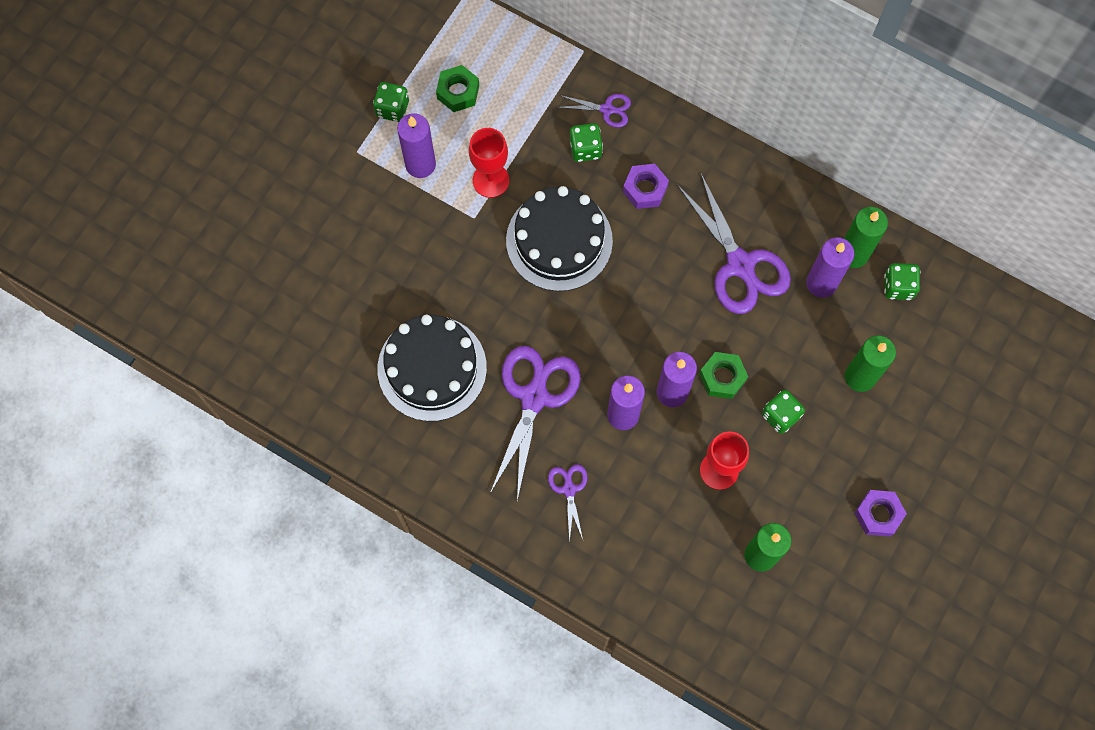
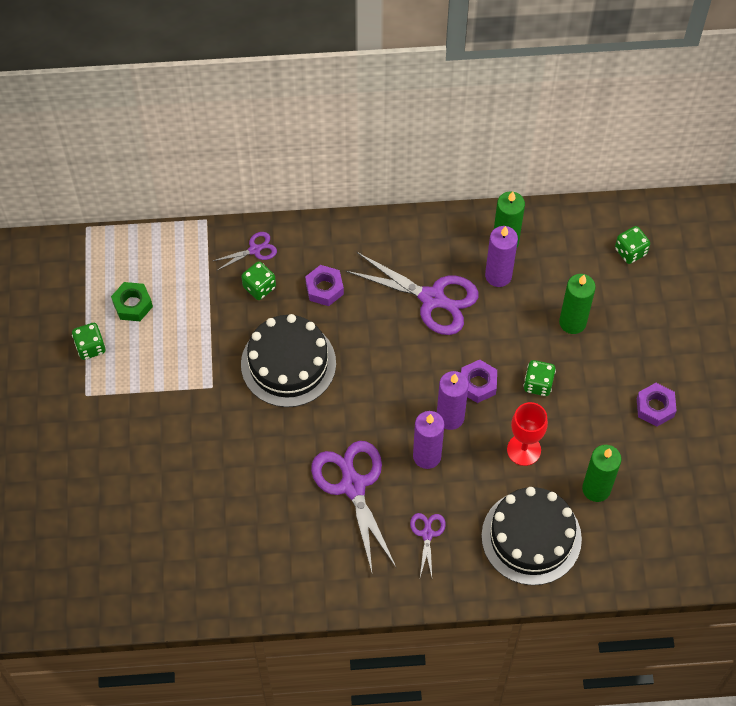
camera: 35 degrees left, 10 degrees down
(420, 164) = (142, 374): purple candle -> none
(432, 368) = (261, 514): black cake -> black cake (531, 537)
(490, 180) = (205, 352): red goblet -> none
(569, 489) = (427, 534): purple scissors -> purple scissors turned 45 degrees clockwise
(722, 377) = (478, 384): green nut -> purple nut
(898, 286) = (552, 245): green dice -> green dice (630, 251)

